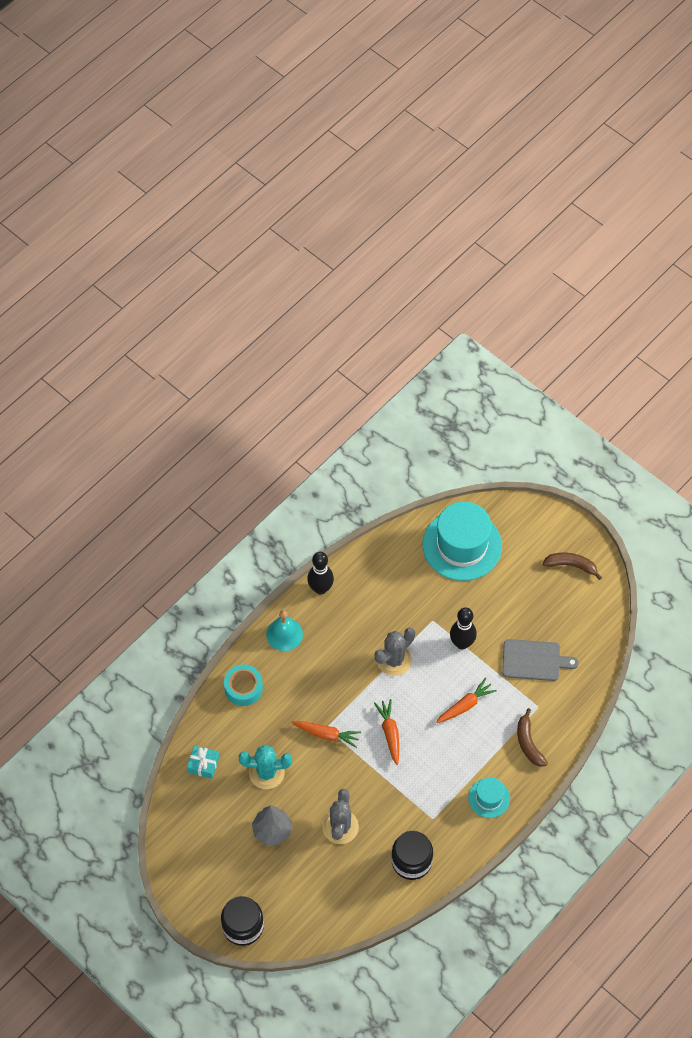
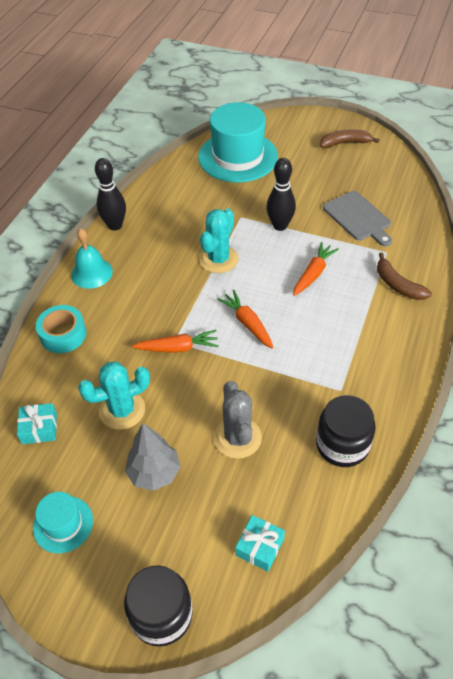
camera: 20 degrees left, 10 degrees down
(321, 909) = (259, 547): none -> turquoise gift
(394, 660) = (218, 259): grey cactus -> turquoise cactus
(489, 798) = (389, 348): turquoise hat -> turquoise hat (63, 524)
(534, 660) = (358, 218): grey cutting board -> grey cutting board turned 75 degrees clockwise

